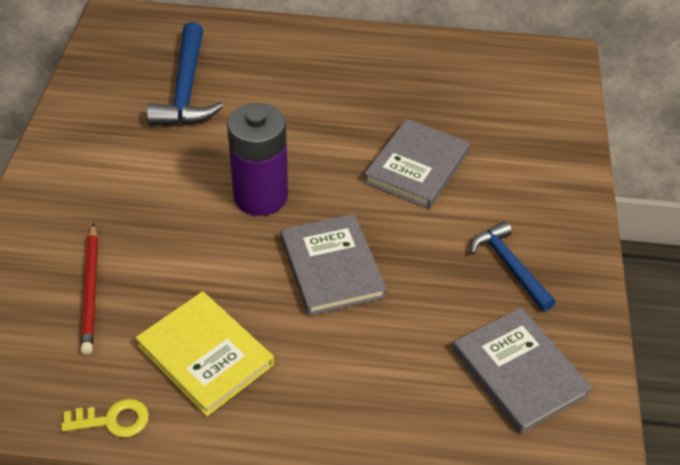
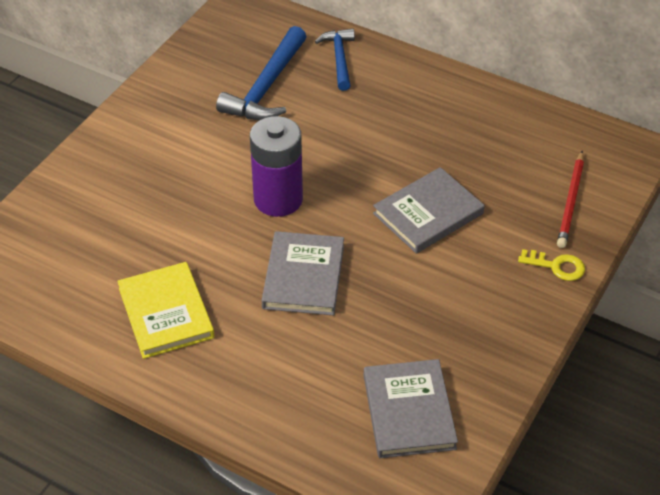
camera: 25 degrees right, 0 degrees up
(91, 290) = (106, 235): red pencil -> red pencil (571, 202)
(112, 420) = (74, 337): yellow key -> yellow key (556, 266)
(509, 266) = (457, 324): blue hammer -> blue hammer (339, 59)

